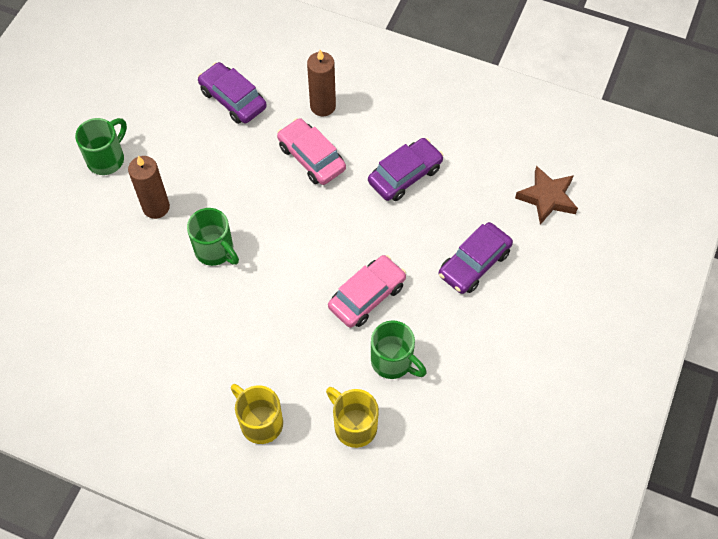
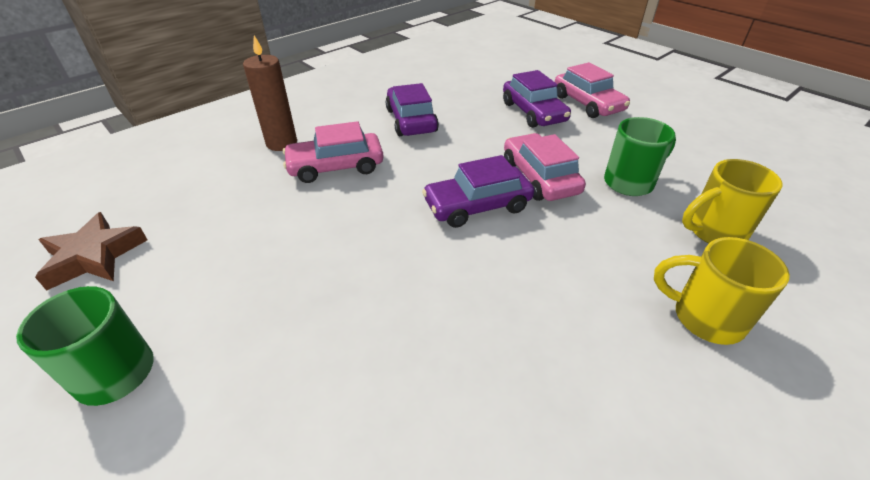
camera: 65 degrees left, 20 degrees down
(156, 207) = (270, 330): brown candle -> none
(215, 250) = (398, 283): green mug -> none
(233, 99) = (191, 201): purple car -> purple car (477, 206)
(260, 422) = (704, 318): yellow mug -> yellow mug turned 45 degrees clockwise
(520, 305) = (587, 103): none -> pink car
(547, 198) = (489, 70): brown star -> brown star (94, 256)

